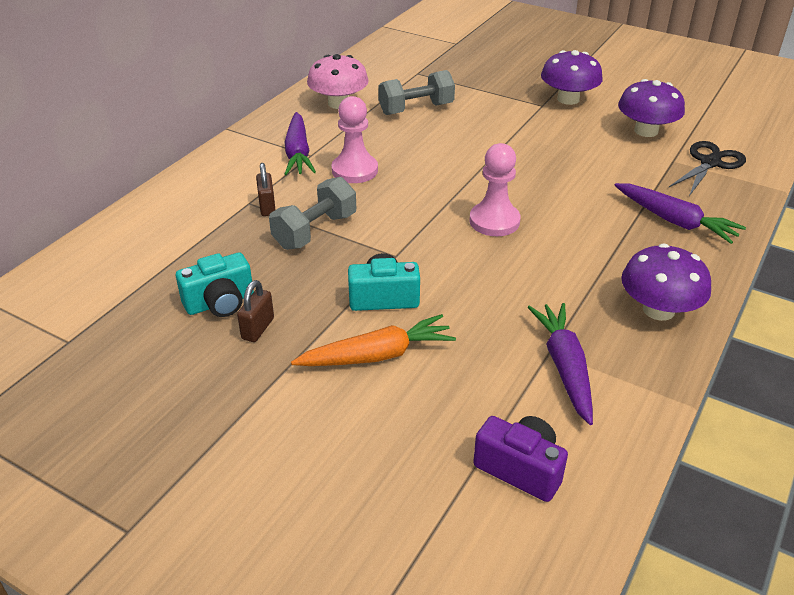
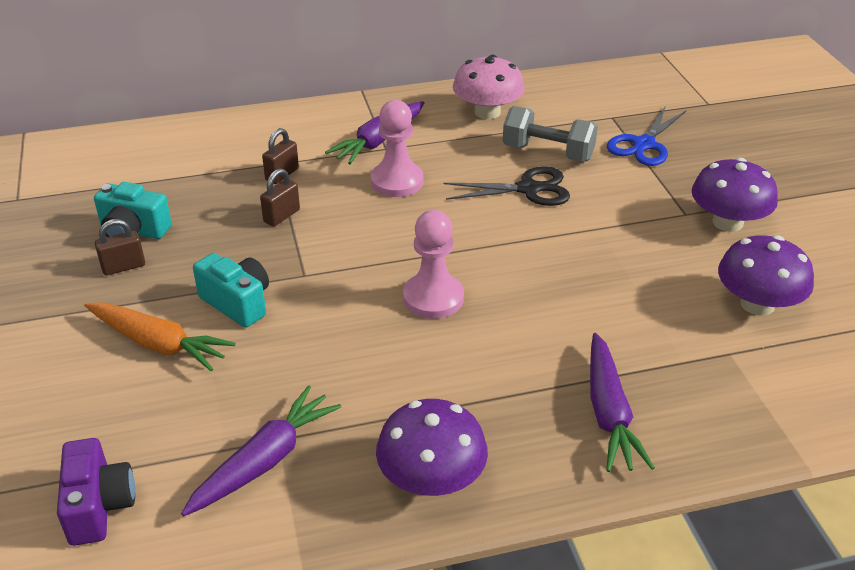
camera: 45 degrees right, 0 degrees up
(315, 231) = (281, 216): grey dumbbell -> brown padlock
(460, 80) = (643, 145): none -> blue scissors
(710, 163) = (771, 382): black scissors -> black scissors (529, 189)

